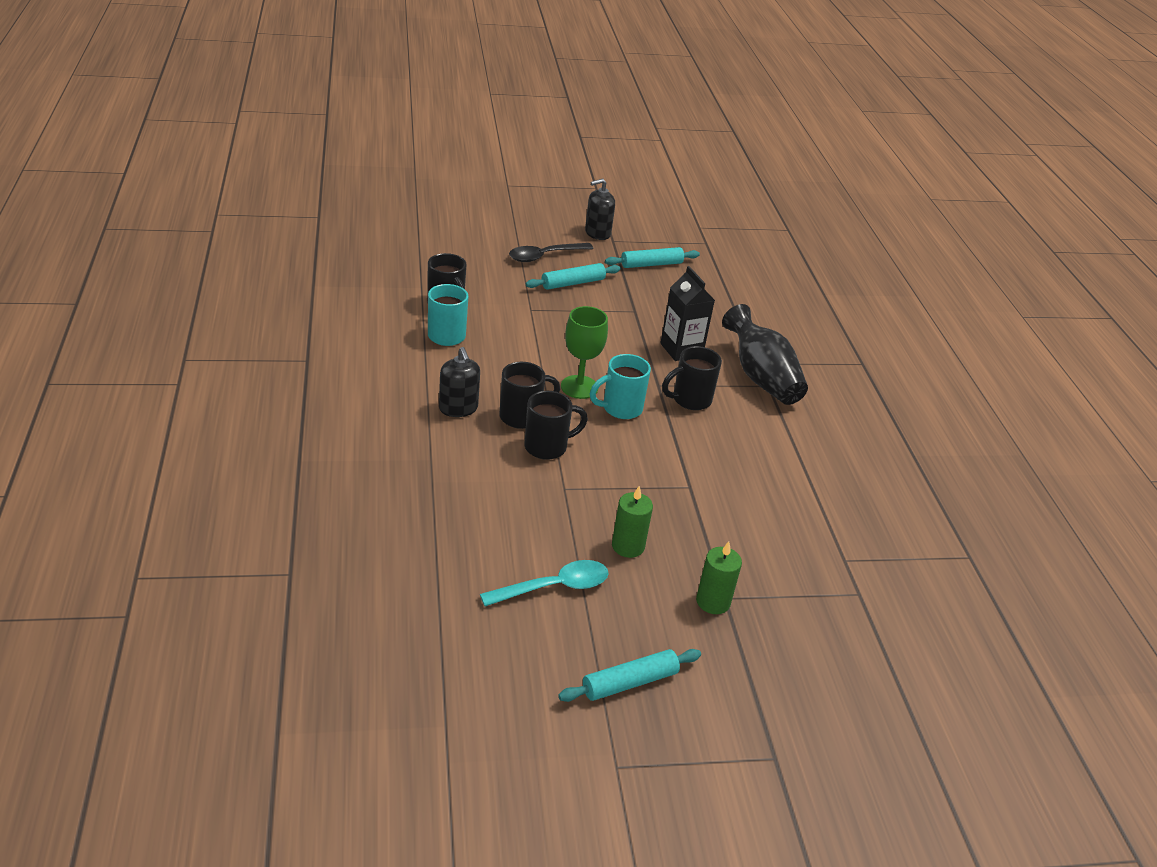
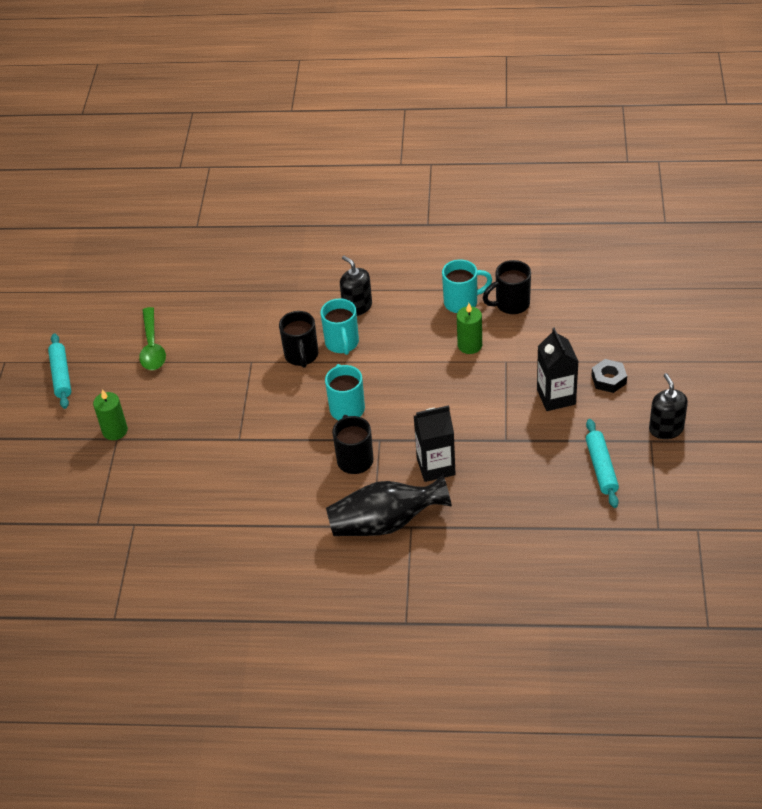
camera: 110 degrees right, 10 degrees up
(458, 408) = (357, 307): black soap dispenser -> black soap dispenser turned 60 degrees clockwise
(522, 417) = (342, 343): black mug -> turquoise mug
(544, 256) = (608, 379): black spoon -> black nut
(554, 587) = (152, 347): turquoise spoon -> green spoon
(573, 283) = (556, 397): turquoise rolling pin -> black carton
(579, 387) = (380, 383): green goblet -> none
(628, 546) = (181, 391): green candle -> green candle (469, 345)

